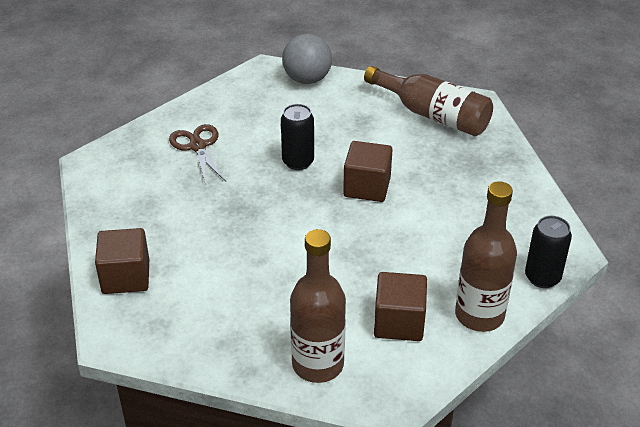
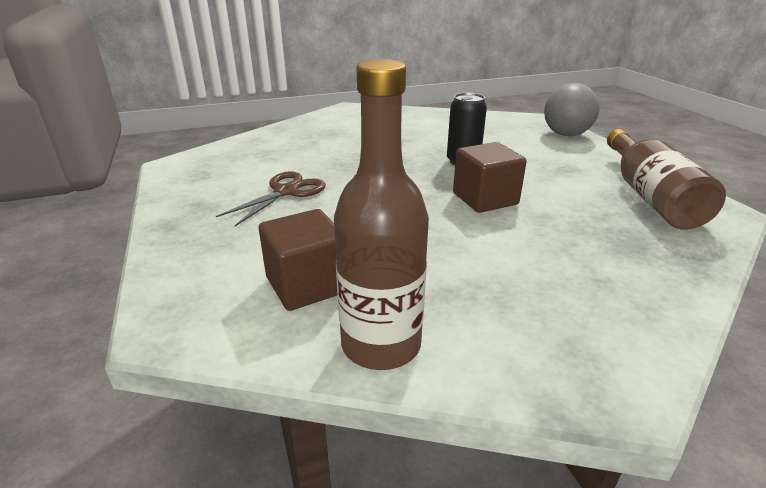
camera: 55 degrees right, 10 degrees down
(126, 277) = (244, 149): brown cube -> none
(197, 146) = (416, 127): brown scissors -> brown scissors (286, 192)
(318, 364) = (200, 257): brown bottle -> none
(542, 277) = (527, 381): black can -> none

